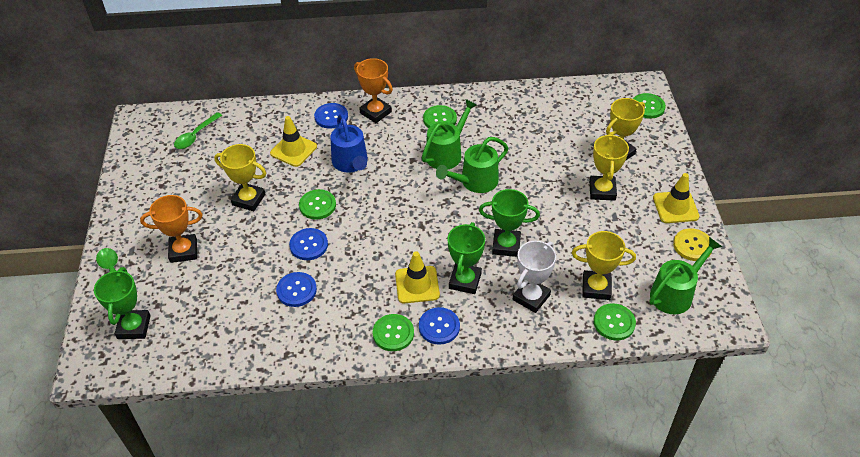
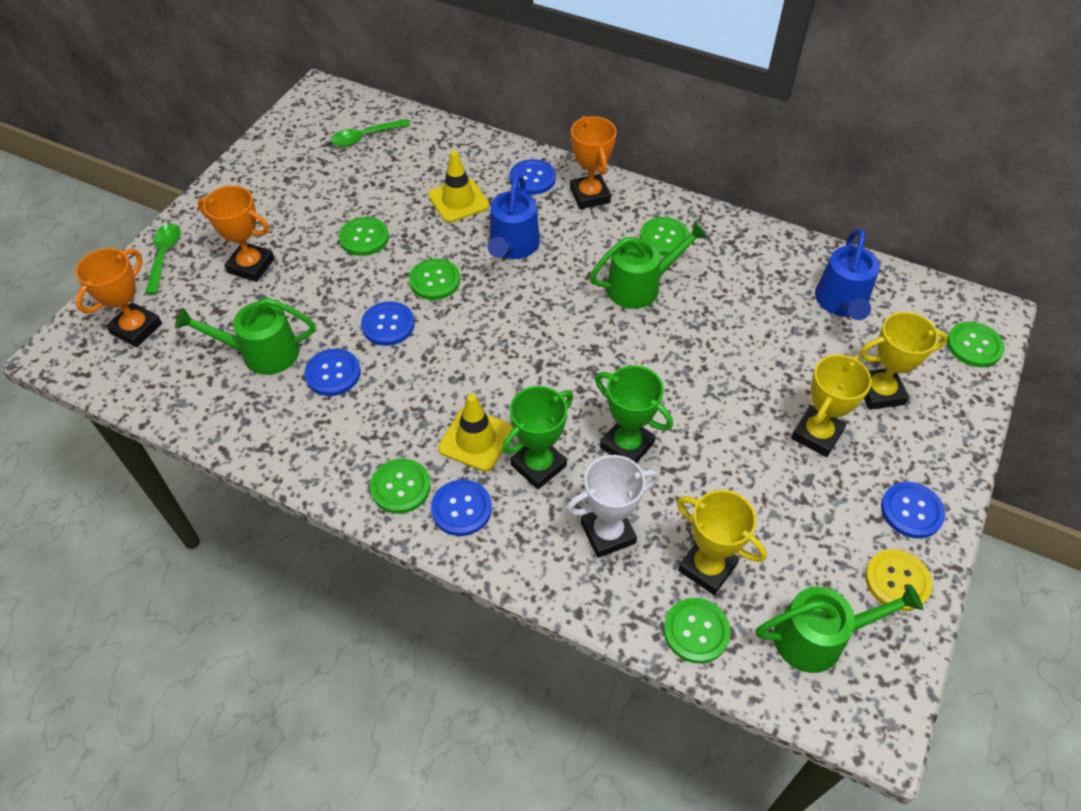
camera: 30 degrees right, 5 degrees up
(134, 327) = (136, 328): green trophy -> orange trophy
(248, 199) = (364, 238): yellow trophy -> green button
(475, 182) = (649, 340): green watering can -> green watering can (262, 353)
(565, 113) = (841, 302): none -> blue watering can
(675, 207) = (911, 511): yellow traffic cone -> blue button

